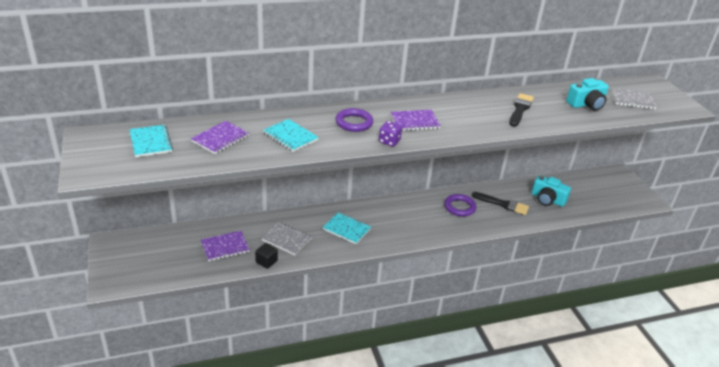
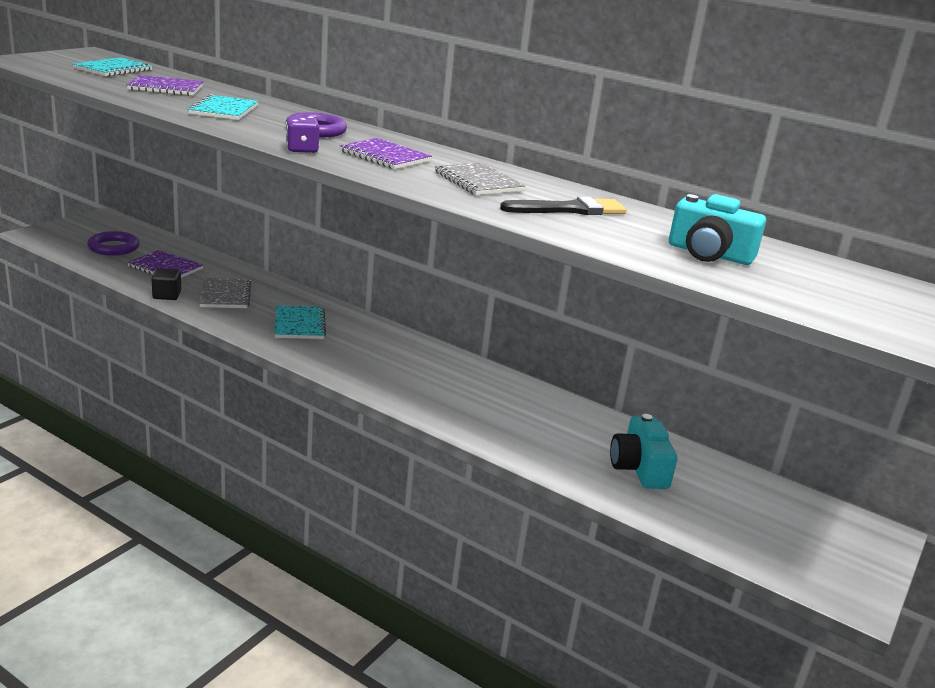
camera: 50 degrees right, 10 degrees down
(459, 207) = (479, 392): purple ring -> purple ring (113, 247)
(503, 204) = (550, 427): black brush -> none
(632, 100) = (829, 291): grey notebook -> grey notebook (478, 182)

